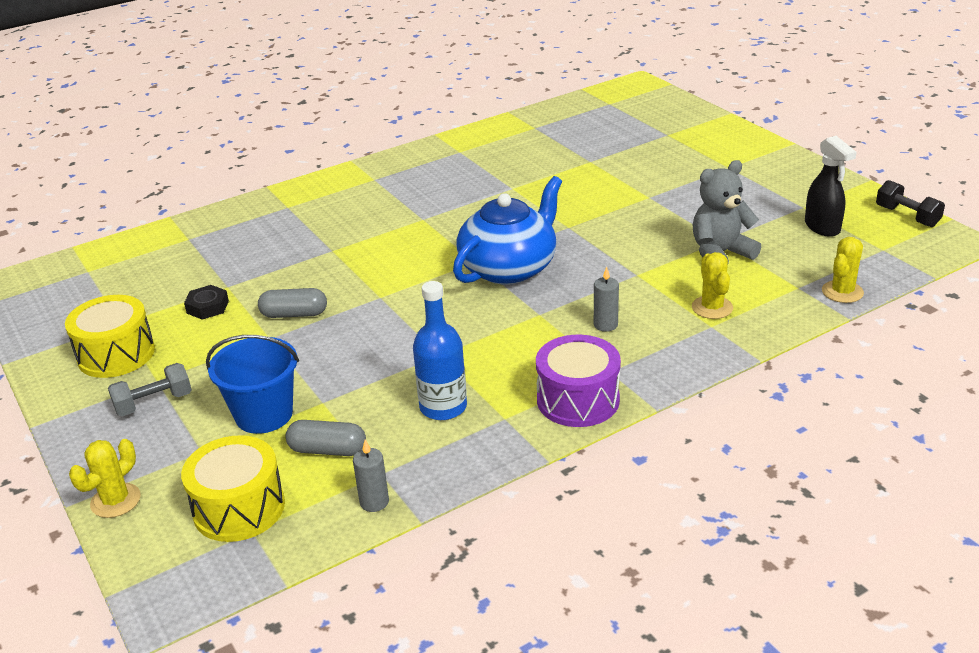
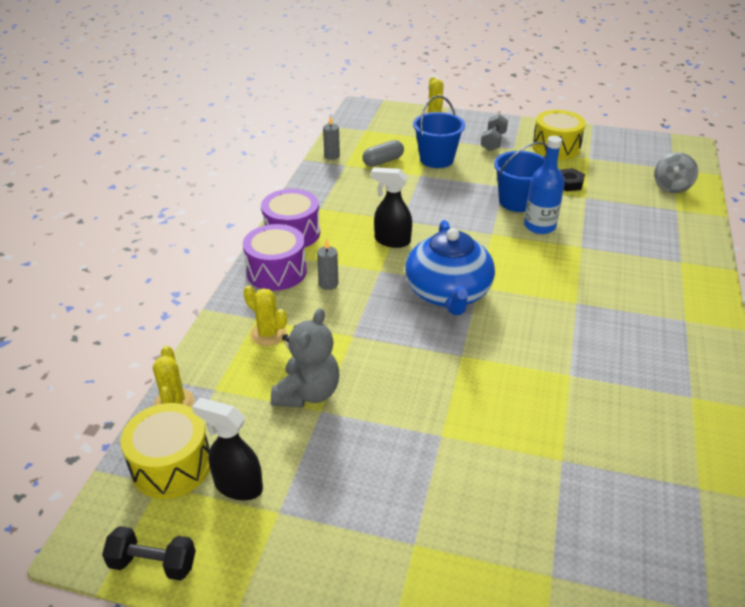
camera: 135 degrees right, 5 degrees up
(138, 257) = (671, 187): none -> grey spinning top
(239, 508) = (383, 132): yellow drum -> yellow drum (171, 465)
(294, 314) = (517, 202): grey capsule -> blue bucket
(443, 407) = (358, 199): blue bottle -> blue bottle (539, 226)
(484, 337) = (392, 241): none -> black spray bottle
(644, 362) = (276, 271): none -> purple drum

